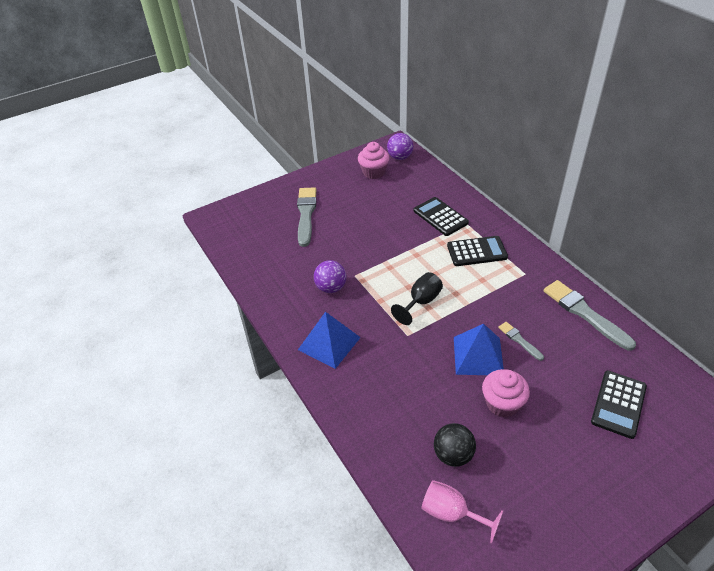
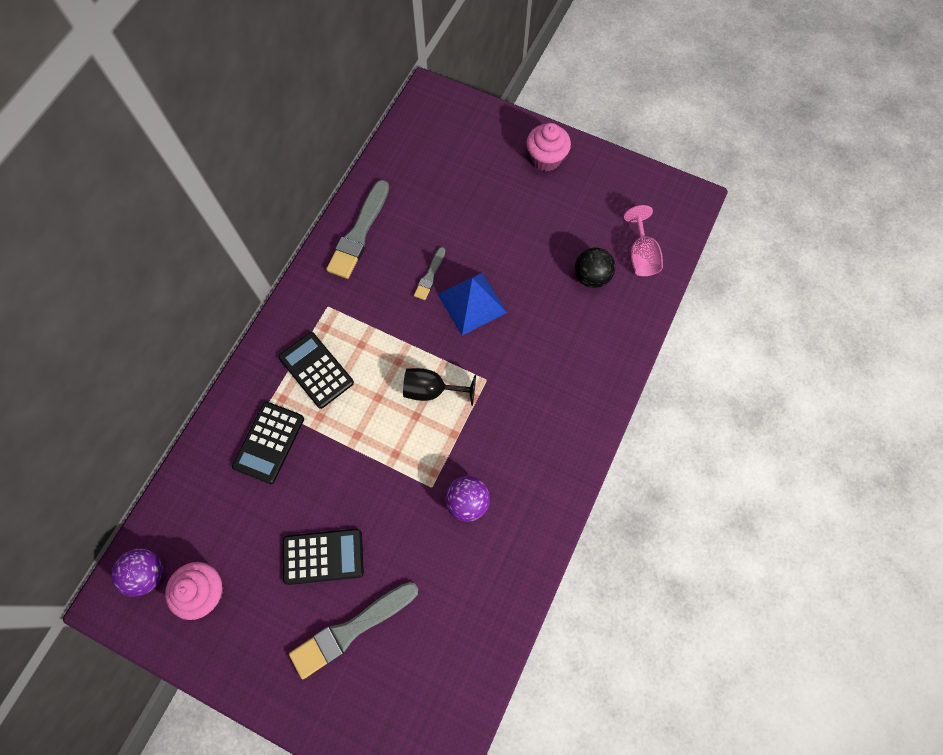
camera: 125 degrees left, 25 degrees up
(329, 343) = (546, 451): blue pyramid -> none
(502, 403) = (514, 261): pink cupcake -> pink cupcake (546, 158)
(618, 404) = (457, 177): black calculator -> black calculator (323, 556)

